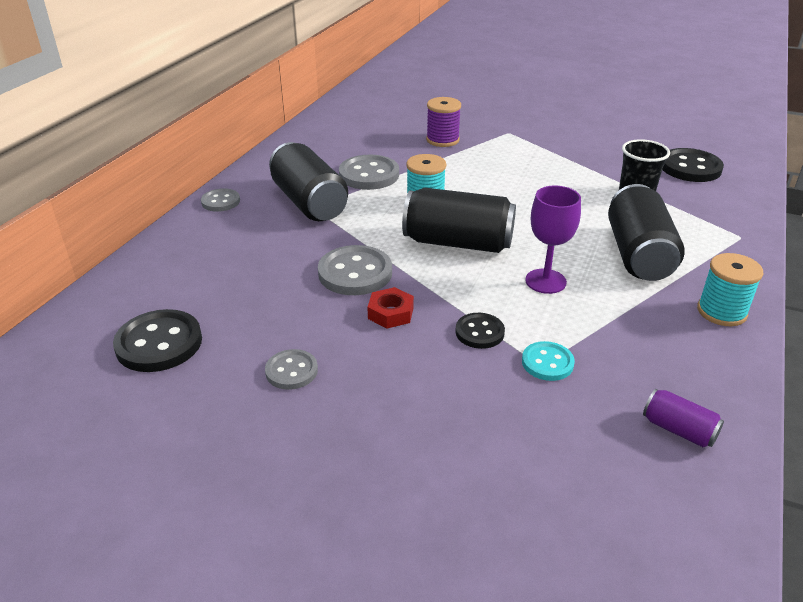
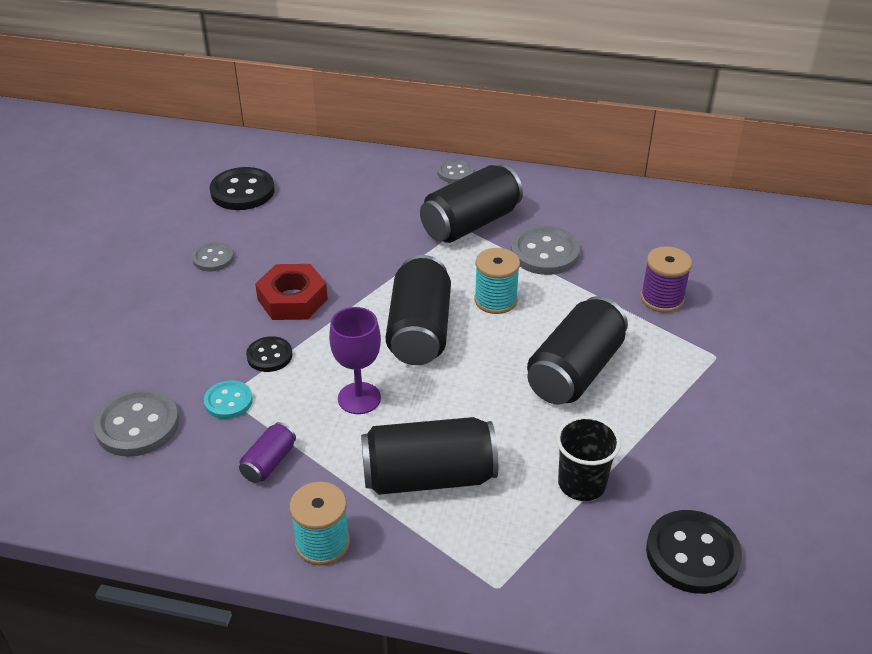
camera: 80 degrees right, 5 degrees up
(355, 273) = (351, 270): grey button -> grey button (137, 425)
(390, 313) = (292, 299): red nut -> red nut, size x1.59
(519, 181) = (575, 371): none -> black can
(678, 430) = (140, 487): purple can -> purple can (269, 462)

